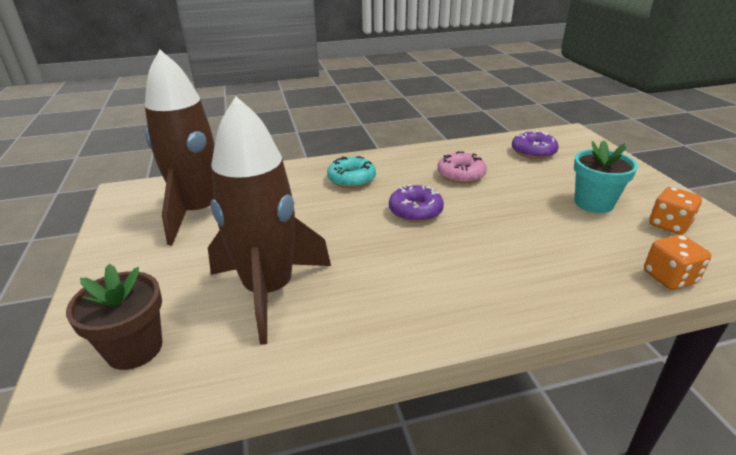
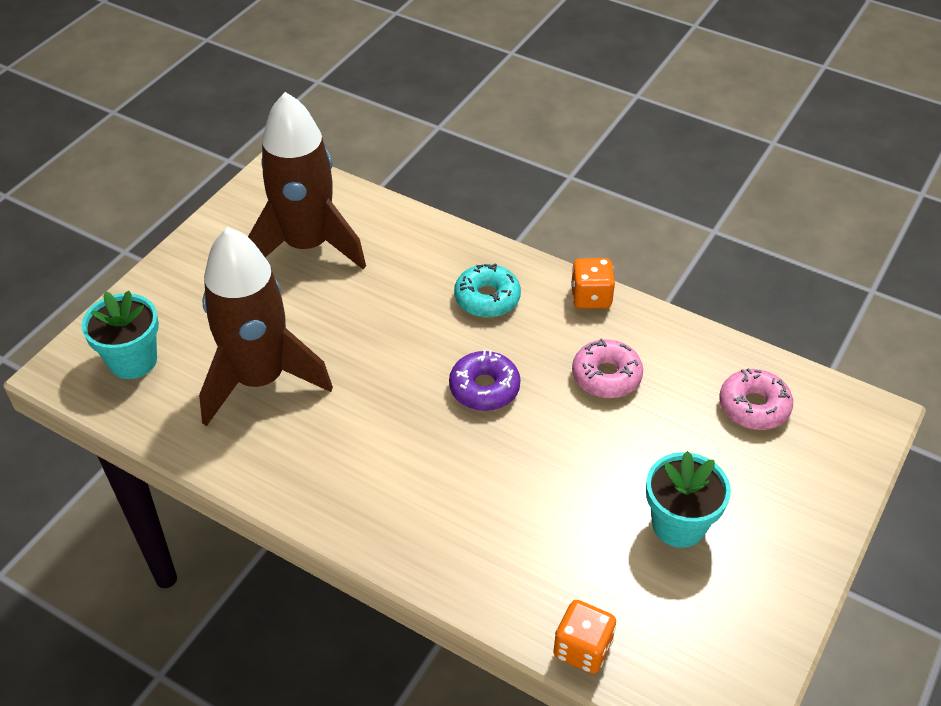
camera: 45 degrees right, 15 degrees up
(134, 348) = (133, 361): brown flower pot -> turquoise flower pot
(533, 151) = (754, 406): purple donut -> pink donut
(669, 225) = (704, 612): orange dice -> orange dice (591, 297)

